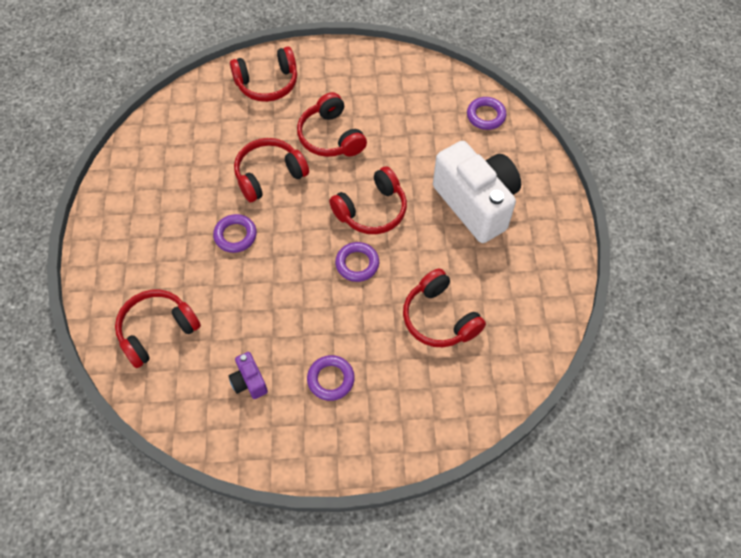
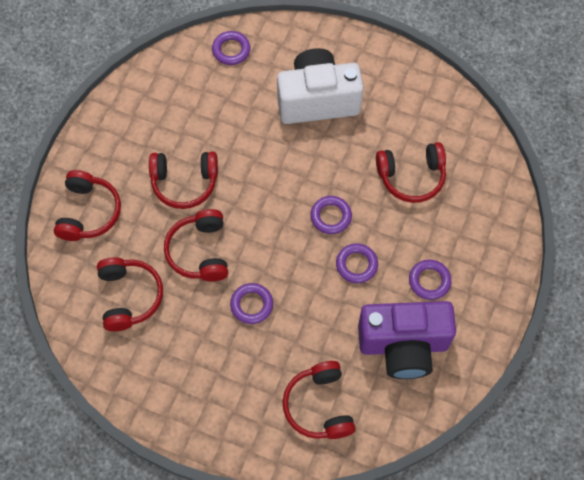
camera: 65 degrees left, 5 degrees up
(249, 381) = (403, 345): purple camera -> purple camera, size x2.39
(317, 306) = (356, 265): none -> purple ring
(372, 210) = (283, 182): red headphones -> red headphones (129, 297)

